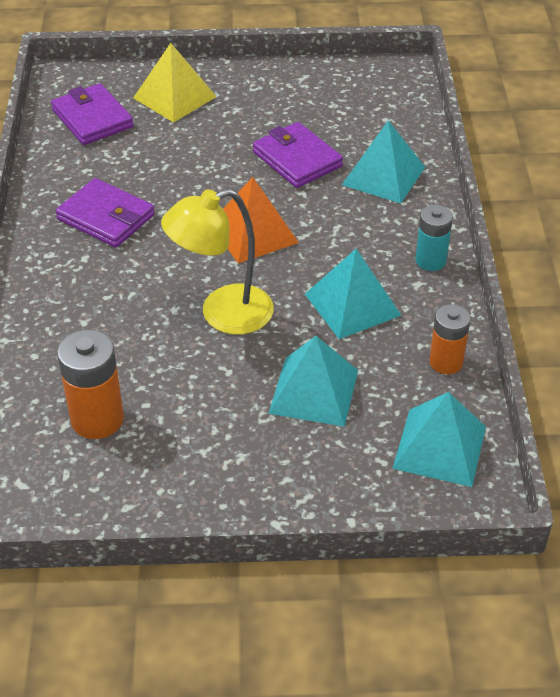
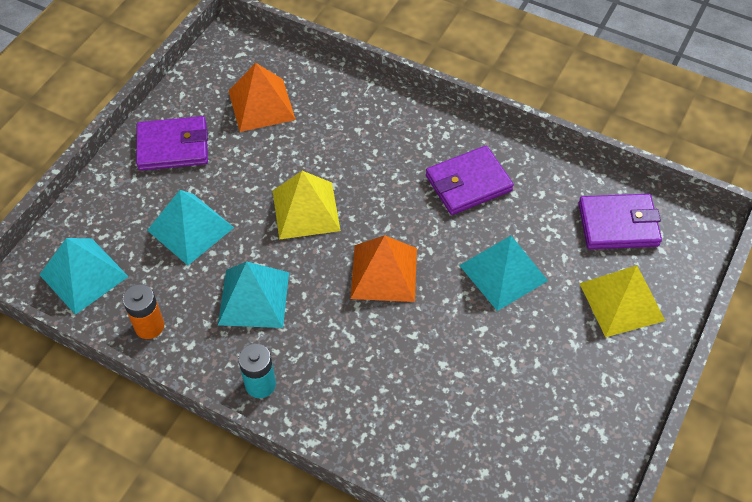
camera: 120 degrees right, 10 degrees up
(97, 419) = (261, 105): orange battery -> orange pyramid
(222, 314) = (306, 210): yellow lamp -> yellow pyramid
(297, 159) = (464, 355): purple wallet -> purple wallet (173, 146)
(383, 175) = (395, 415): turquoise pyramid -> turquoise pyramid (503, 273)

